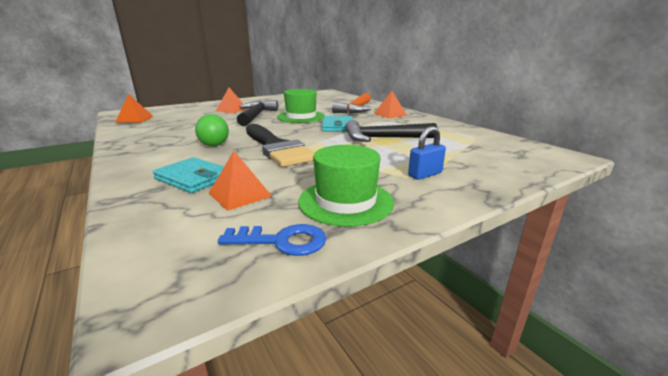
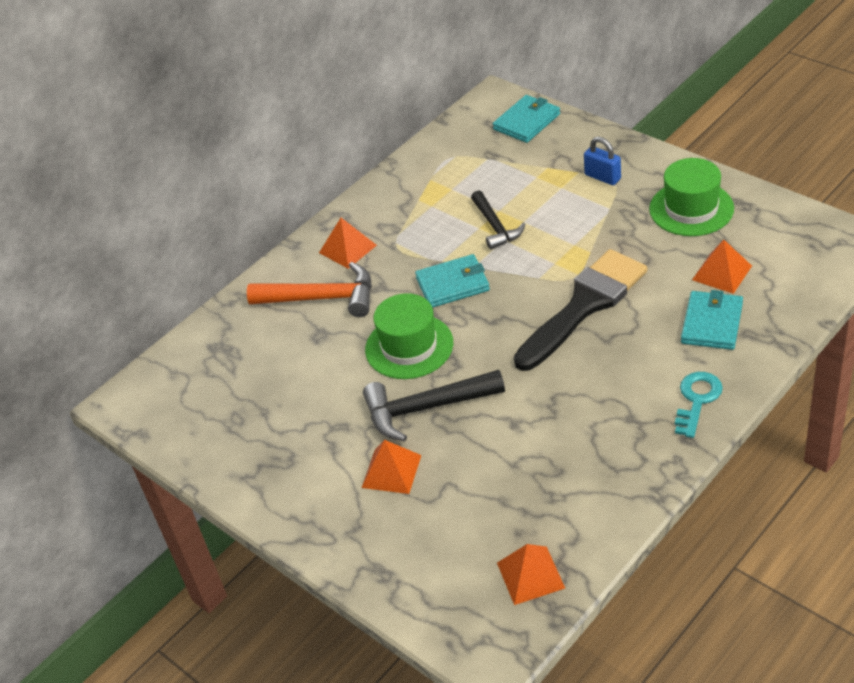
camera: 100 degrees left, 20 degrees up
(142, 160) = (697, 400): none -> turquoise key
(214, 145) = (609, 367): green ball -> none
(282, 241) = (769, 219): blue key -> none
(383, 138) = (495, 227): black hammer -> black hammer, size x0.66
(525, 161) = (527, 122): none -> turquoise wallet

